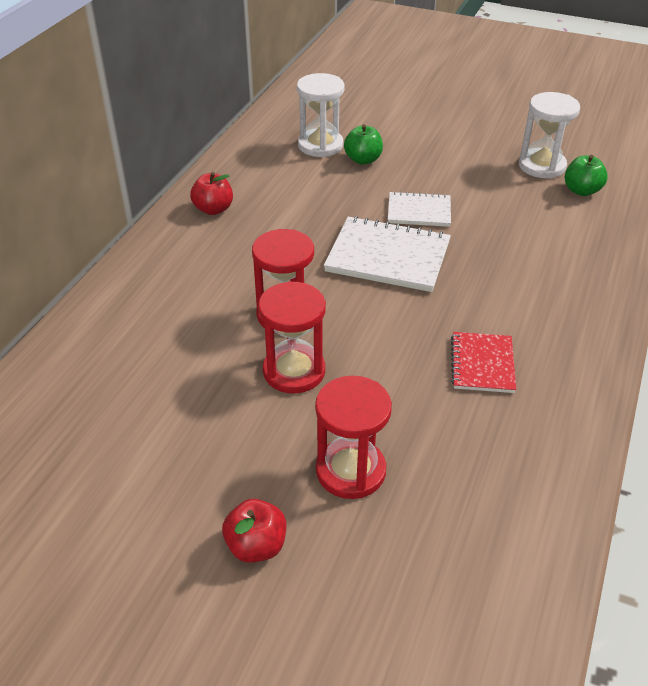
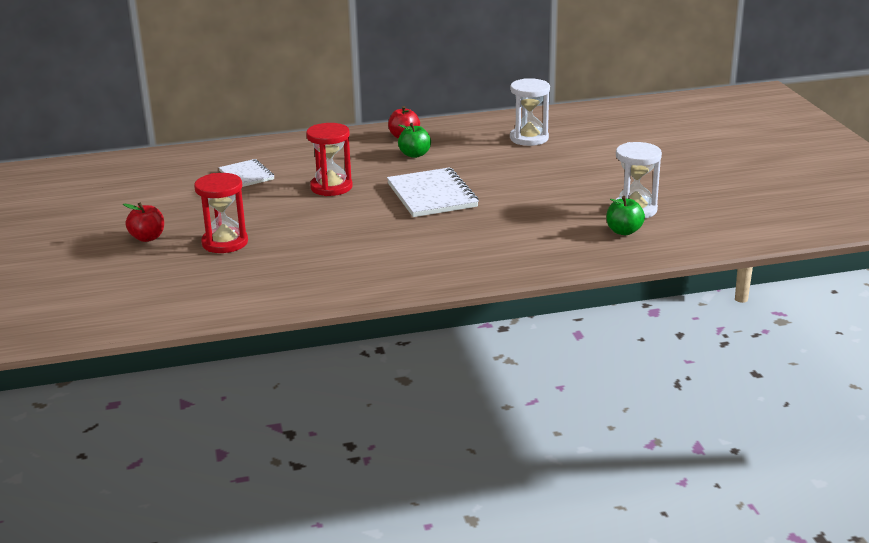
camera: 55 degrees right, 15 degrees down
(294, 371) = (285, 205): red hourglass -> none
(363, 160) = (534, 155): green apple -> green apple (414, 154)
(419, 211) = (500, 189): white notebook -> white notebook (246, 175)
(482, 364) = (362, 251): red notebook -> none

